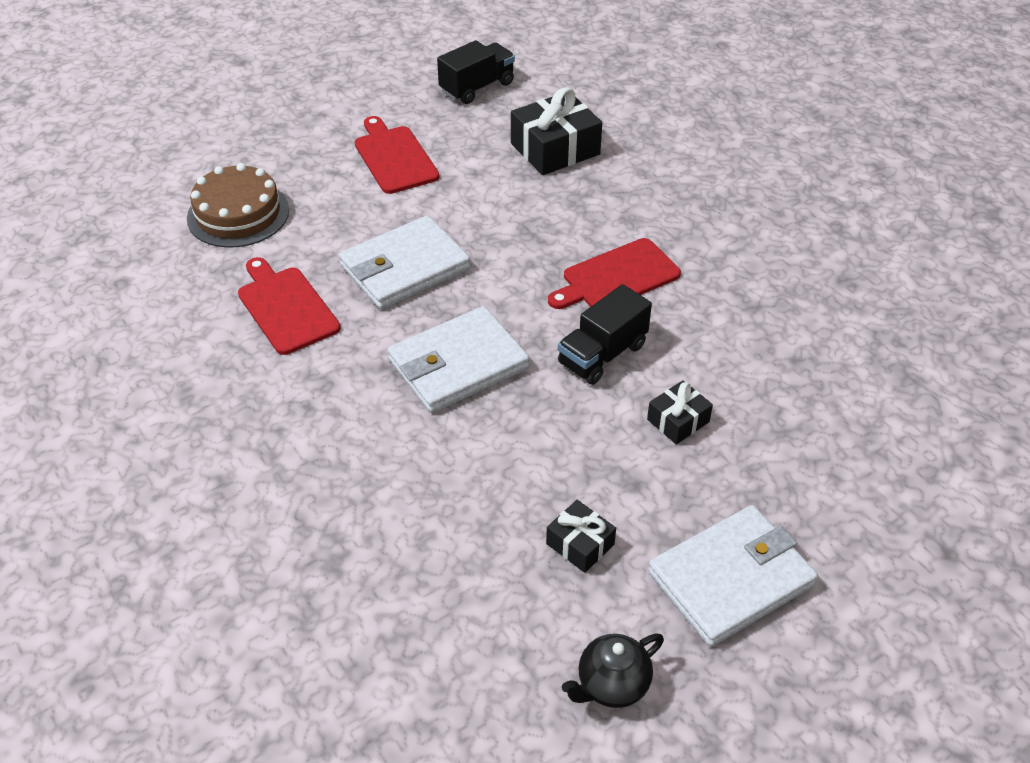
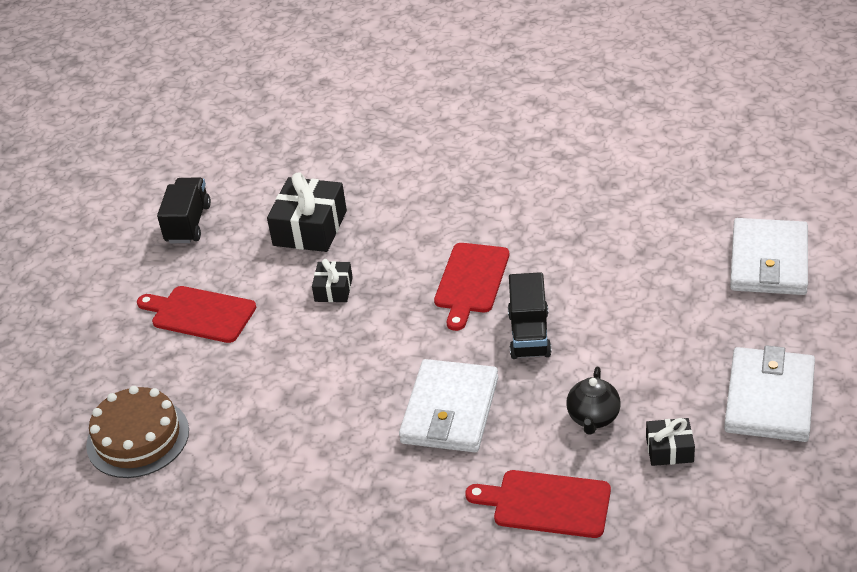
camera: 40 degrees left, 5 degrees down
(286, 307) = (277, 469): red cutting board -> red cutting board (546, 503)
(405, 267) = (322, 379): white wallet -> white wallet (769, 261)
(612, 685) = (787, 505): black teapot -> black teapot (593, 418)
(678, 421) = (626, 338): black gift -> black gift (333, 289)

